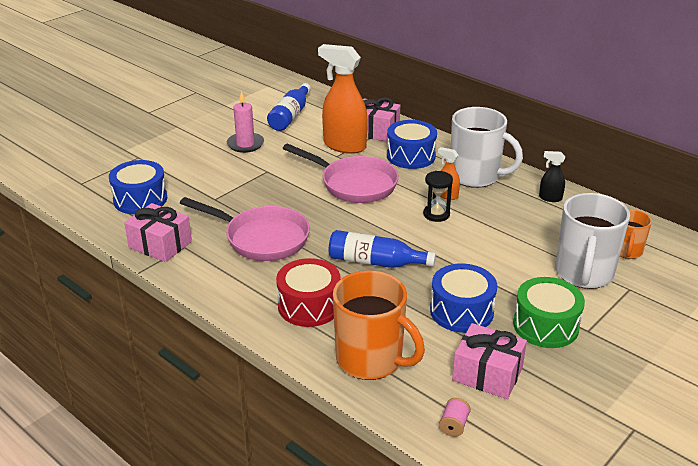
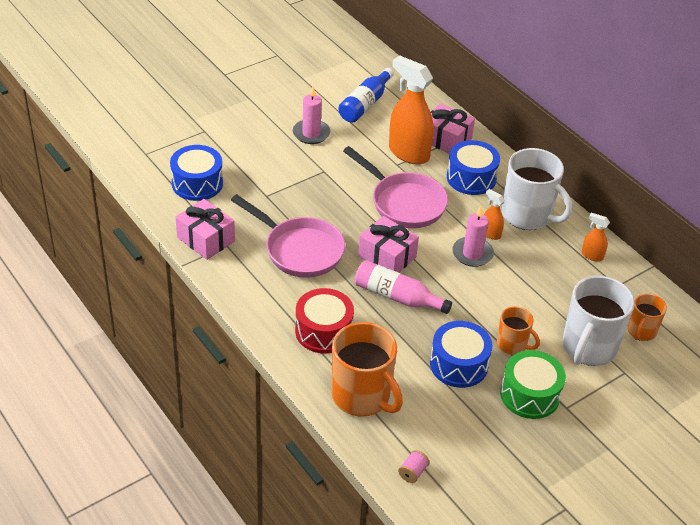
camera: 10 degrees right, 10 degrees up
(375, 262) = (397, 297): blue bottle -> pink bottle
(436, 214) = (472, 254): black hourglass -> pink candle
(487, 374) = (459, 431): pink gift -> pink gift (387, 256)
(508, 284) = (512, 345): none -> orange mug
(550, 198) = (592, 255): black spray bottle -> orange spray bottle

